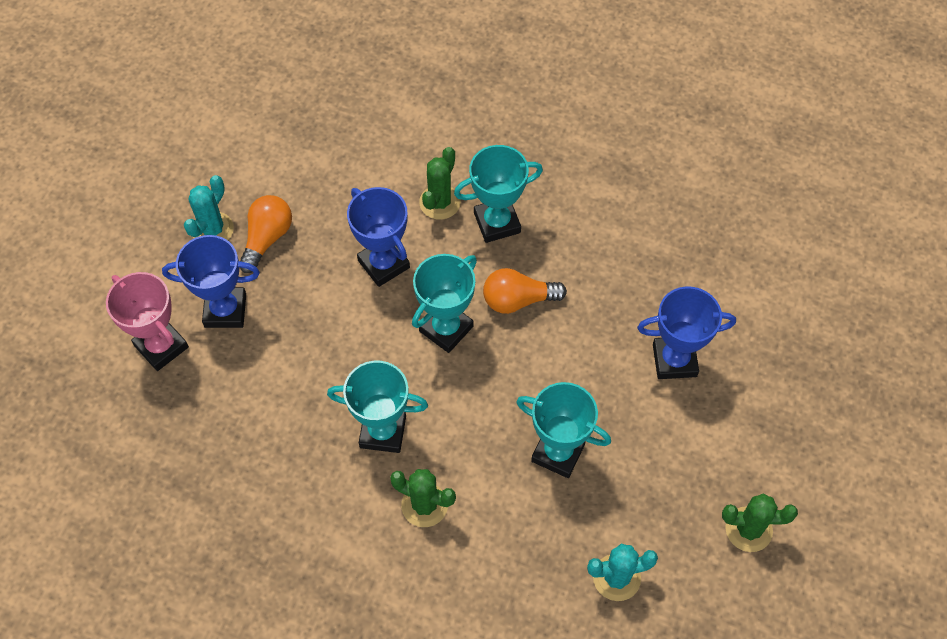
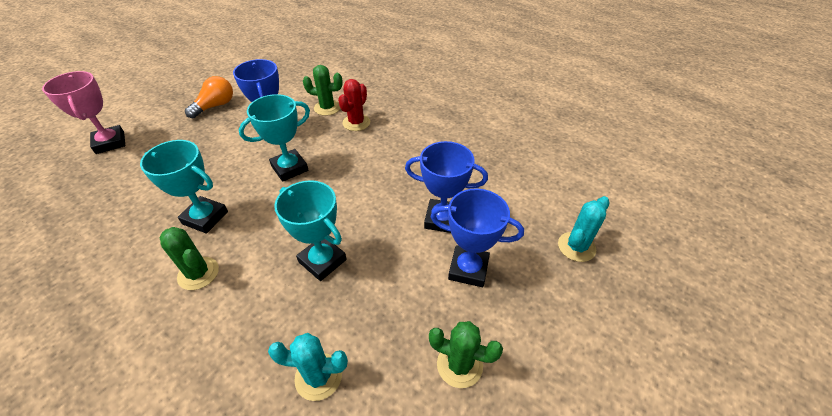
camera: 15 degrees right, 15 degrees down
(213, 230) = (189, 97): turquoise cactus -> turquoise cactus (576, 247)
(225, 310) = (163, 133): blue trophy -> blue trophy (468, 269)
(440, 202) = (327, 108): green cactus -> green cactus turned 60 degrees clockwise
(497, 223) = (356, 123): turquoise trophy -> red cactus
(518, 300) = (347, 162): orange light bulb -> none

